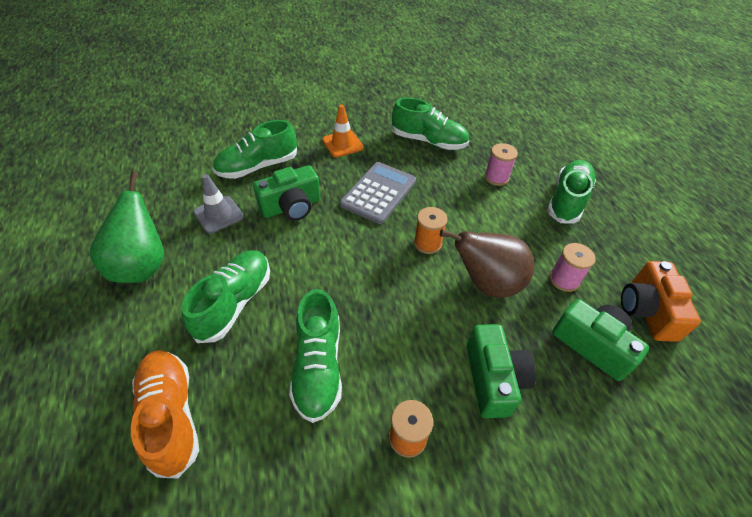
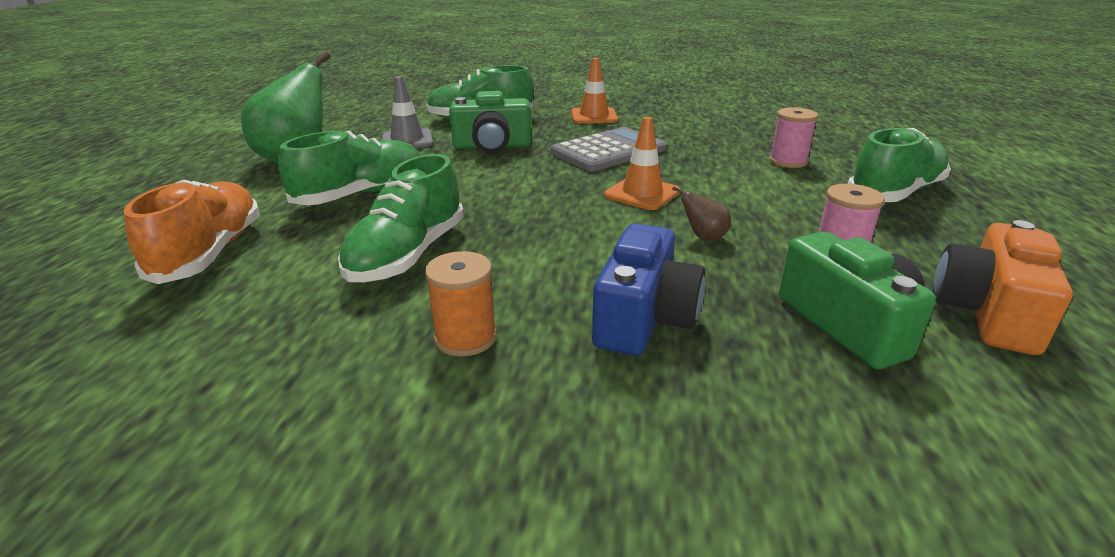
camera: 25 degrees right, 20 degrees down
(427, 243) = (642, 193): orange spool -> orange traffic cone
(428, 141) = (709, 126): green shoe -> none
(486, 283) = (704, 237): brown pear -> brown pear, size x0.41
(493, 379) = (644, 318): green camera -> blue camera

